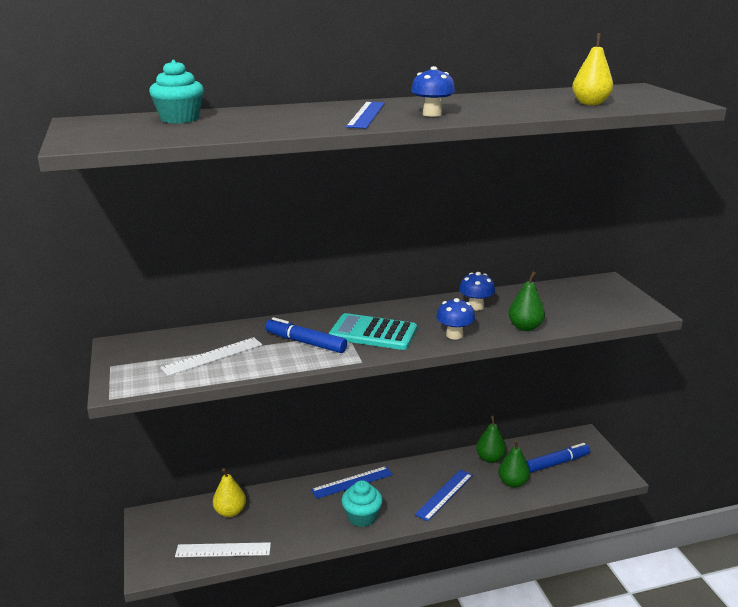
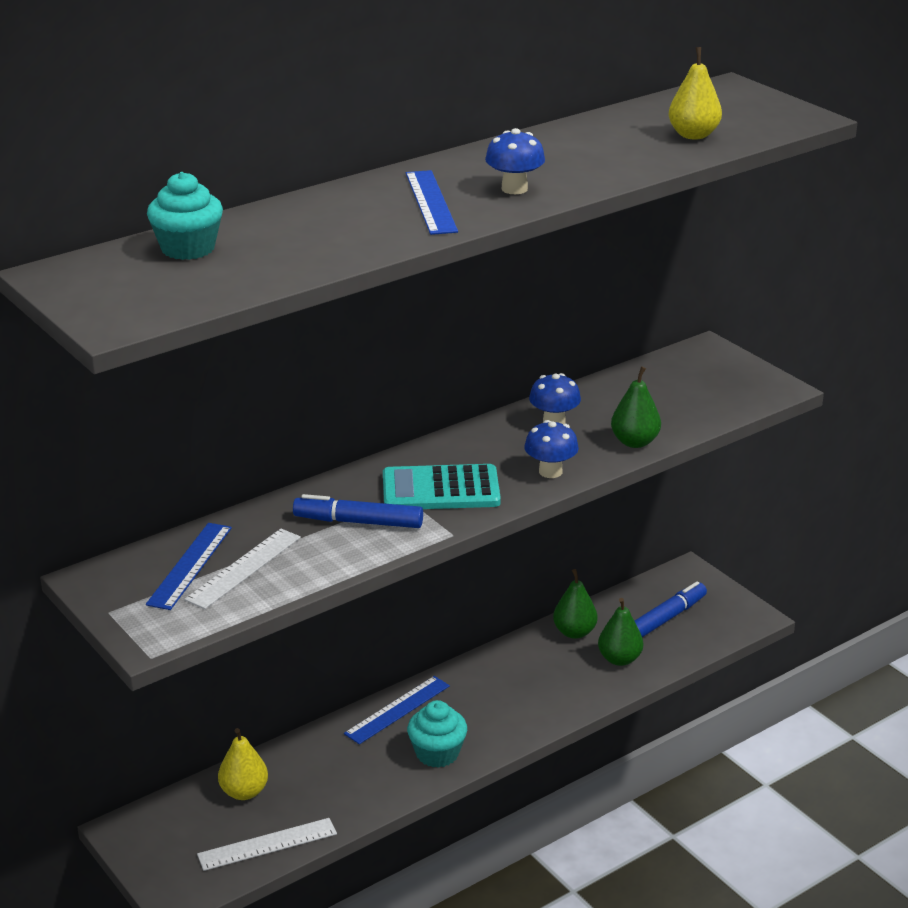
camera: 20 degrees left, 5 degrees up
(444, 494) = (535, 696): blue ruler -> blue ruler (190, 565)

